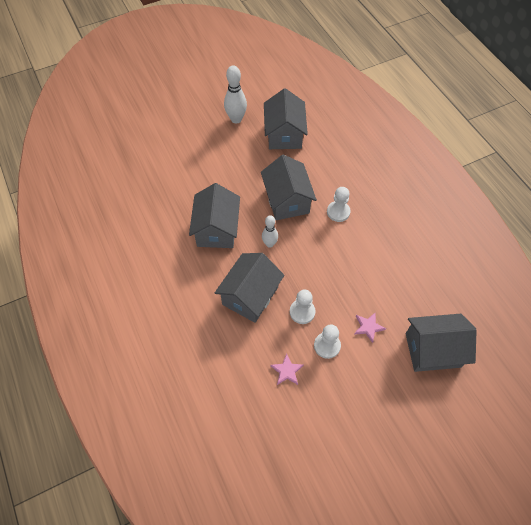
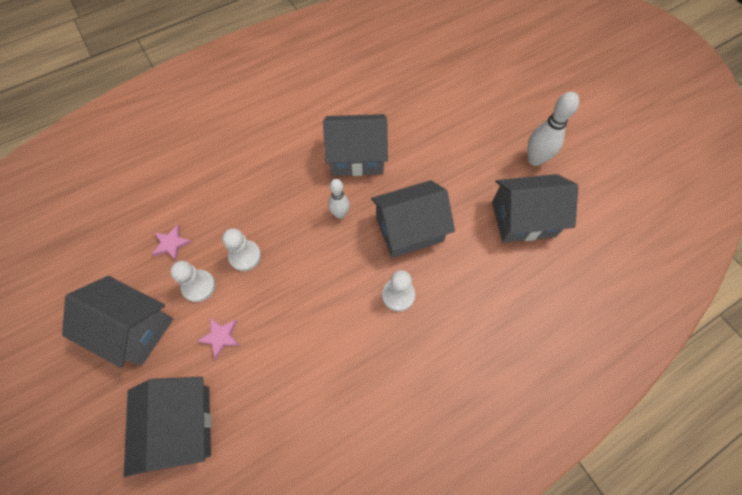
camera: 85 degrees right, 5 degrees up
(250, 296) = (268, 199): grey house -> grey house (133, 328)

